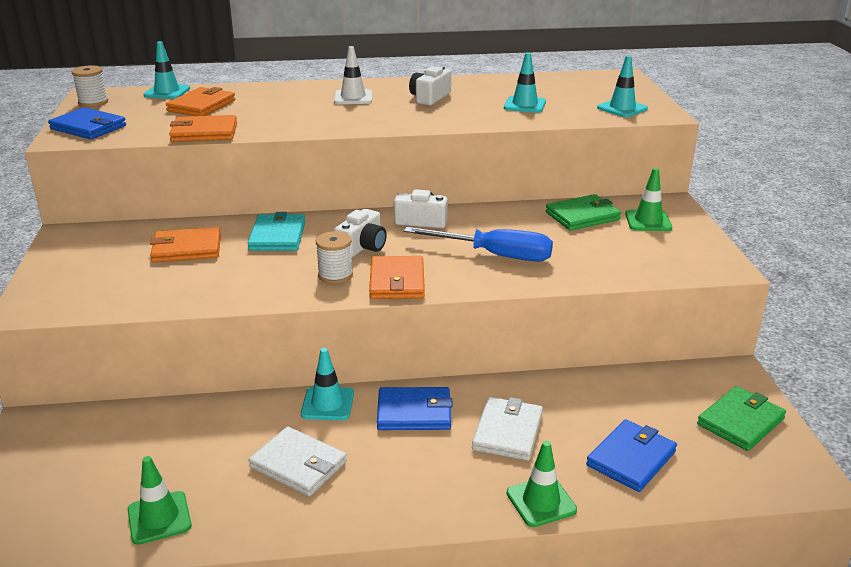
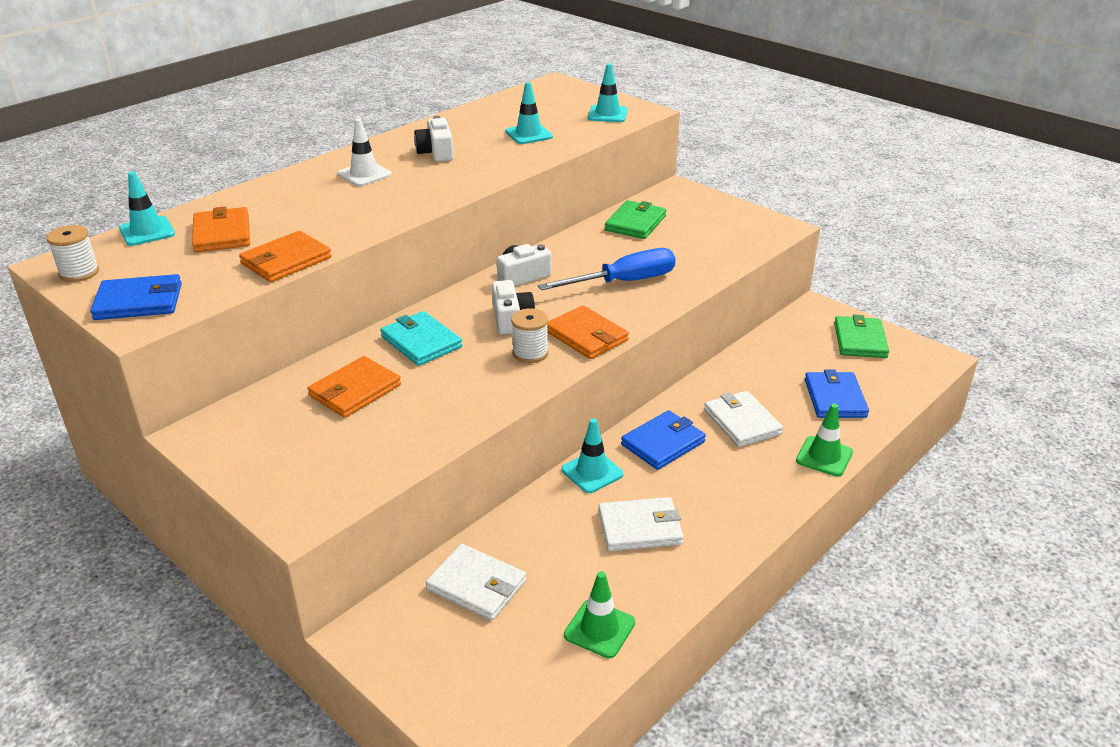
camera: 40 degrees left, 5 degrees up
(136, 435) = (477, 585): none -> white wallet
(648, 221) = (685, 209): green traffic cone -> none

